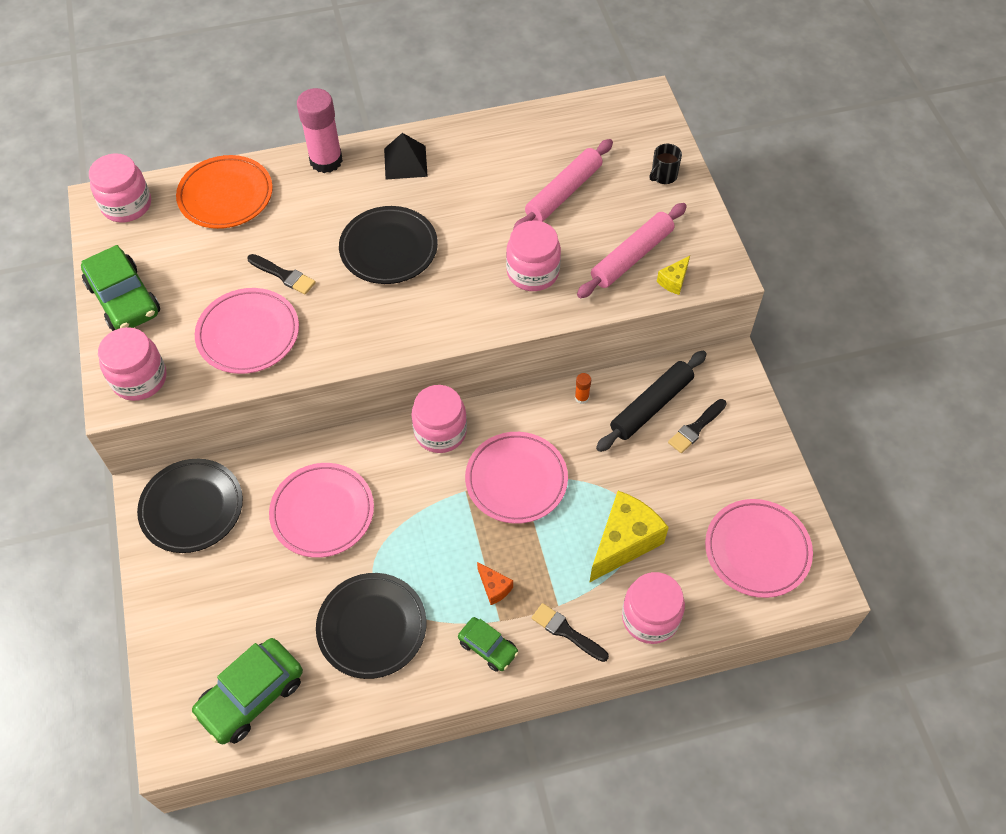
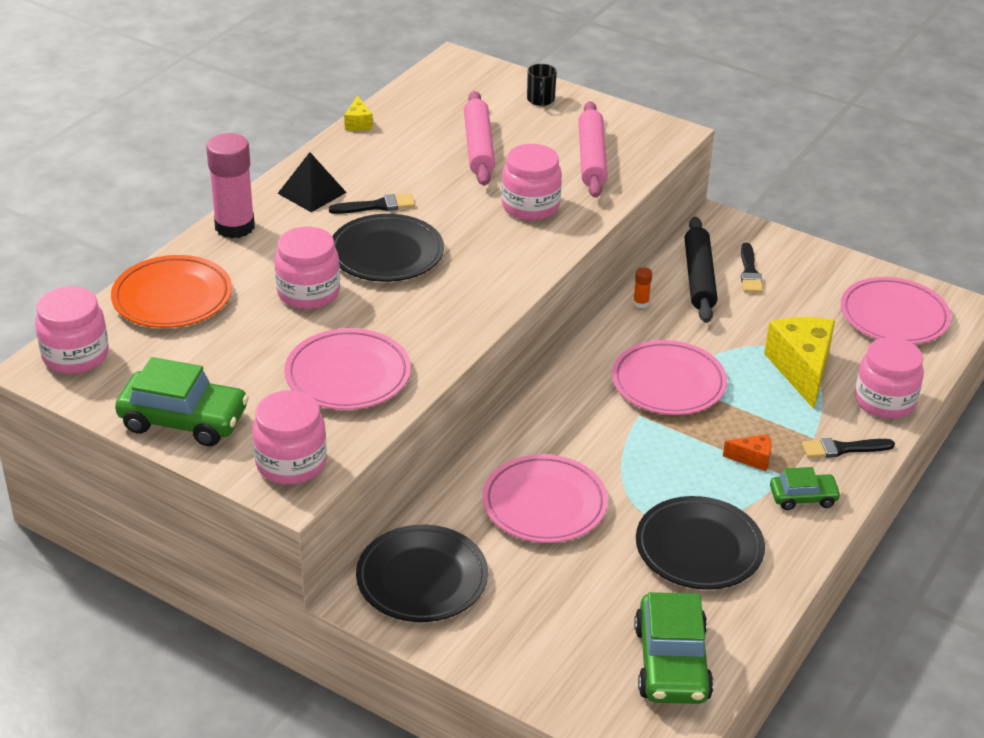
camera: 45 degrees left, 20 degrees down
(284, 275) = (318, 320): black brush -> black brush (377, 206)
(440, 431) = (562, 390): pink jar -> pink jar (308, 293)
(674, 281) = (644, 156): yellow cheese -> yellow cheese (358, 123)

